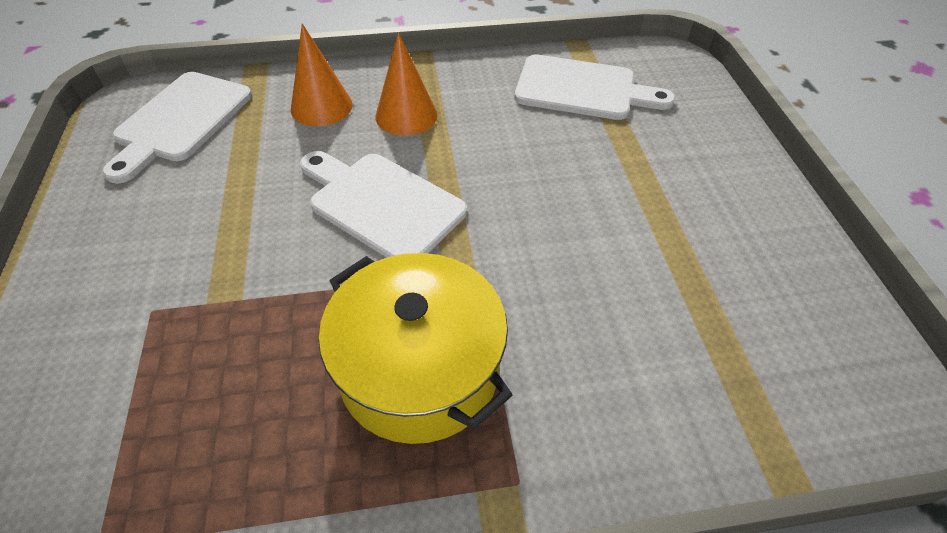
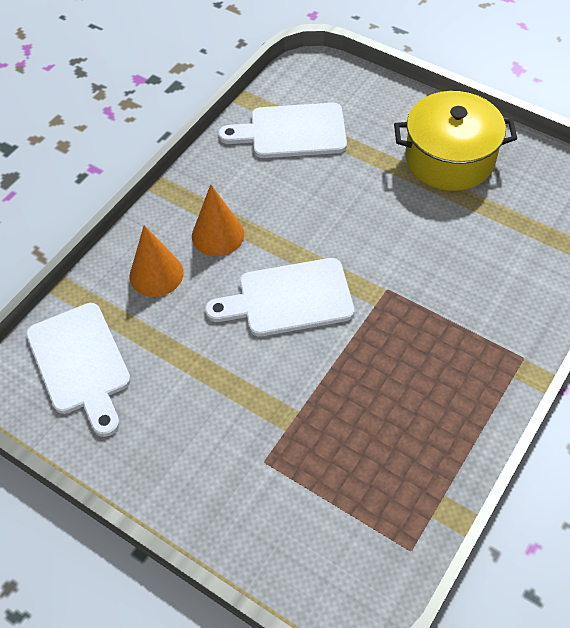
camera: 45 degrees left, 5 degrees up
(419, 369) = (427, 356): yellow pot -> yellow pot (449, 158)
(582, 89) = (292, 131): white cutting board -> white cutting board turned 150 degrees counterclockwise

